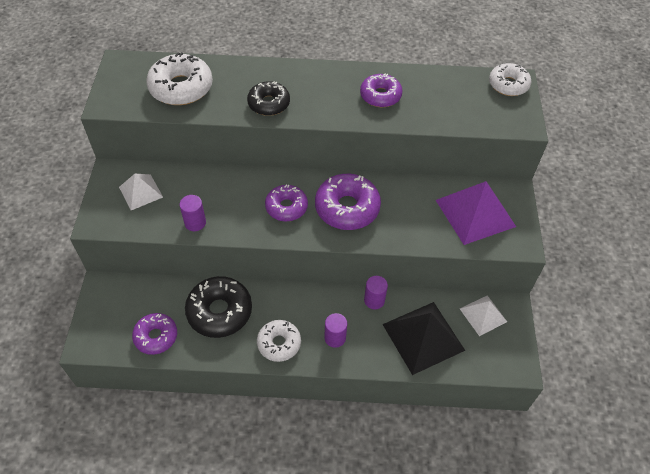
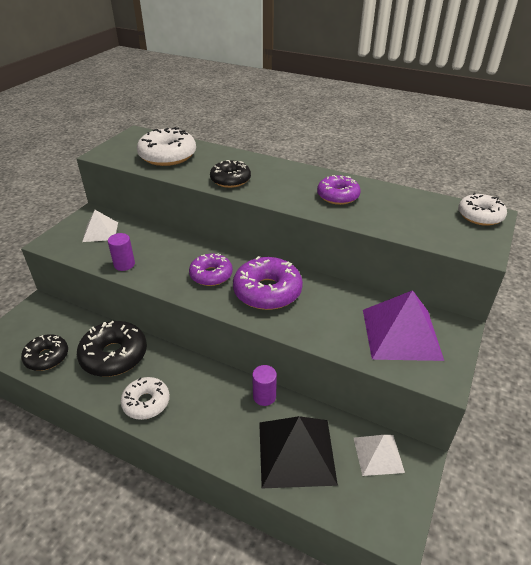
camera: 25 degrees right, 15 degrees down
(156, 336) = (47, 357): purple donut -> black donut
(335, 338) = (203, 417): purple cylinder -> none

